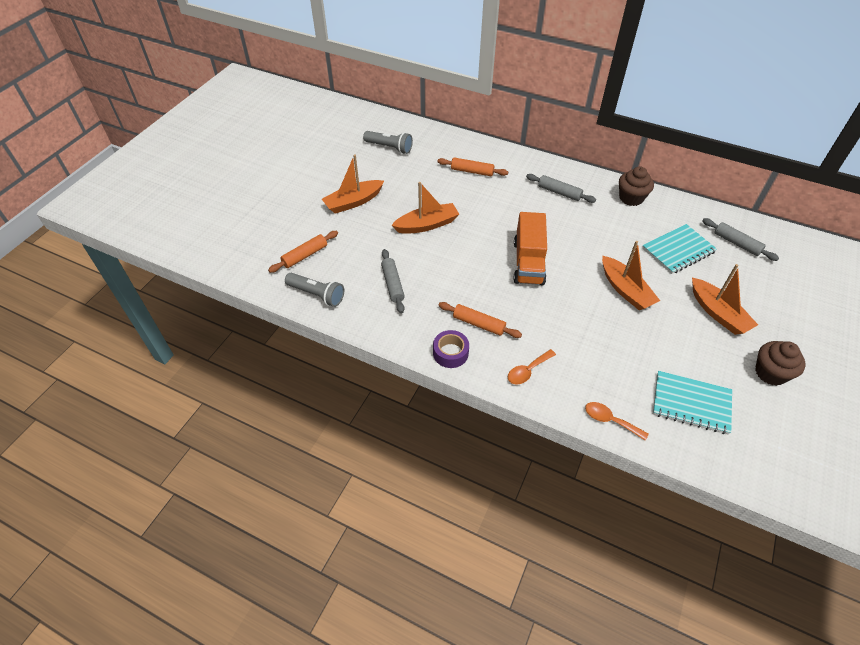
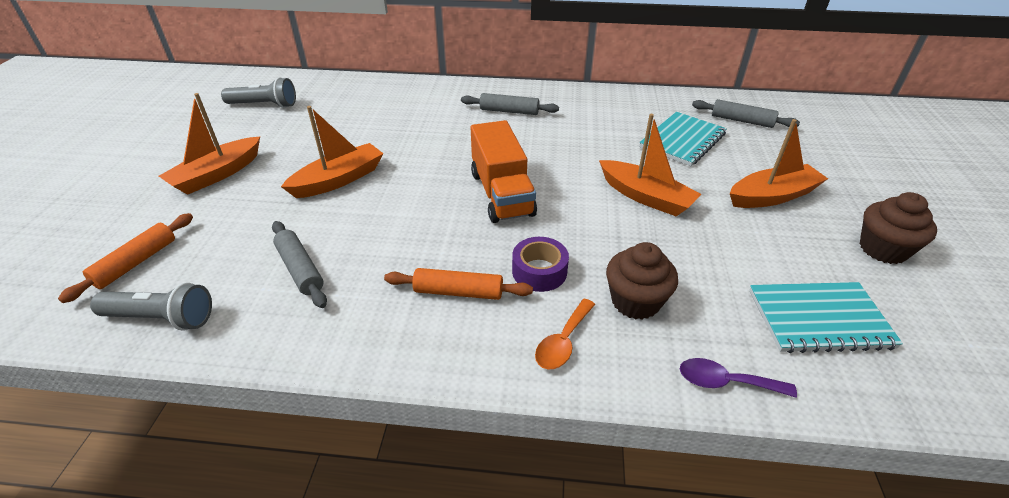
camera: 20 degrees left, 10 degrees down
(450, 353) = (426, 350): purple tape -> purple tape (539, 271)
(472, 171) = (387, 110): orange rolling pin -> none
(610, 420) = (725, 382): orange spoon -> purple spoon
(631, 198) = (598, 101): brown cupcake -> brown cupcake (635, 301)
(718, 313) = (772, 196): orange boat -> orange boat turned 60 degrees counterclockwise

